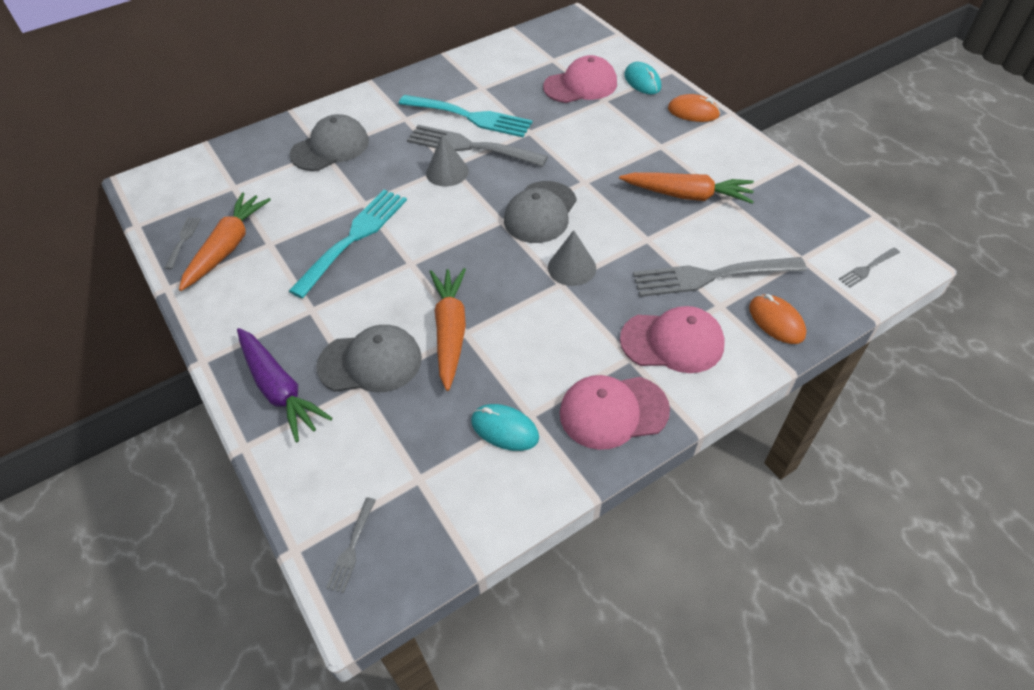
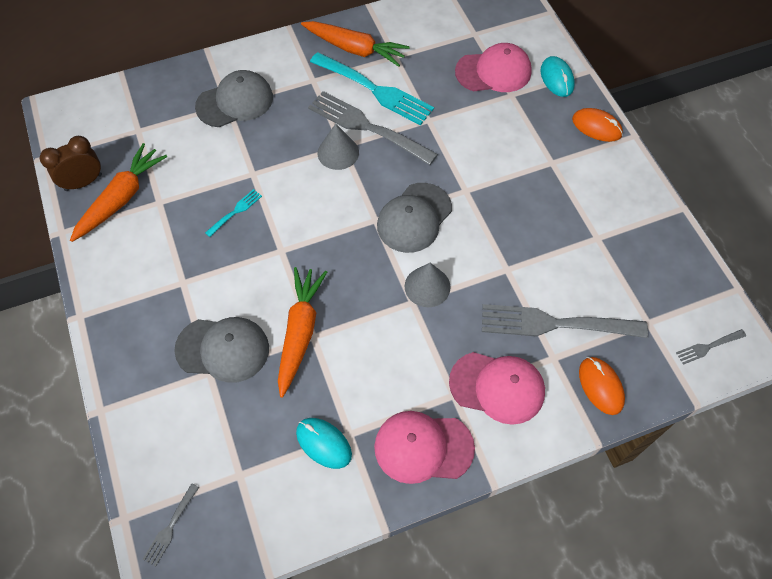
camera: 10 degrees right, 10 degrees up
(183, 240) = (83, 182): grey fork -> brown clock
(279, 389) = (140, 359): purple carrot -> none
(354, 238) = (235, 211): turquoise fork -> turquoise fork, size x0.45
(687, 195) = (560, 226): orange carrot -> orange carrot (355, 49)

